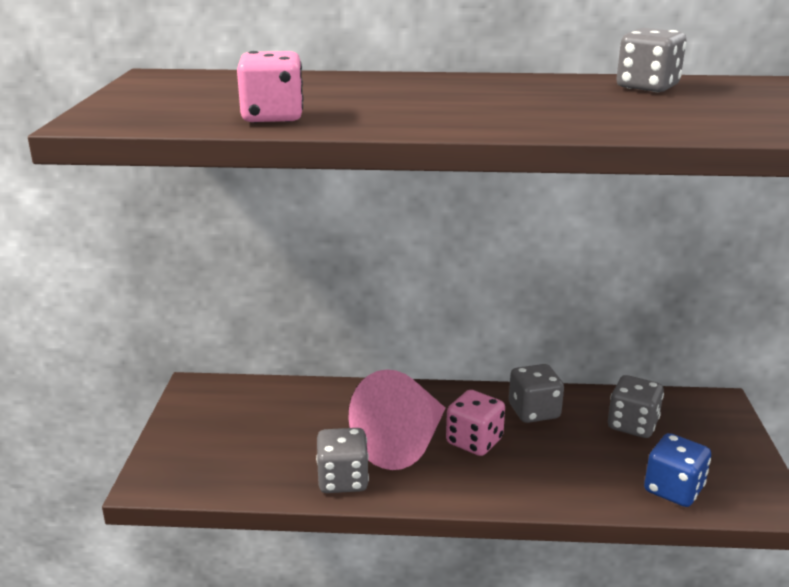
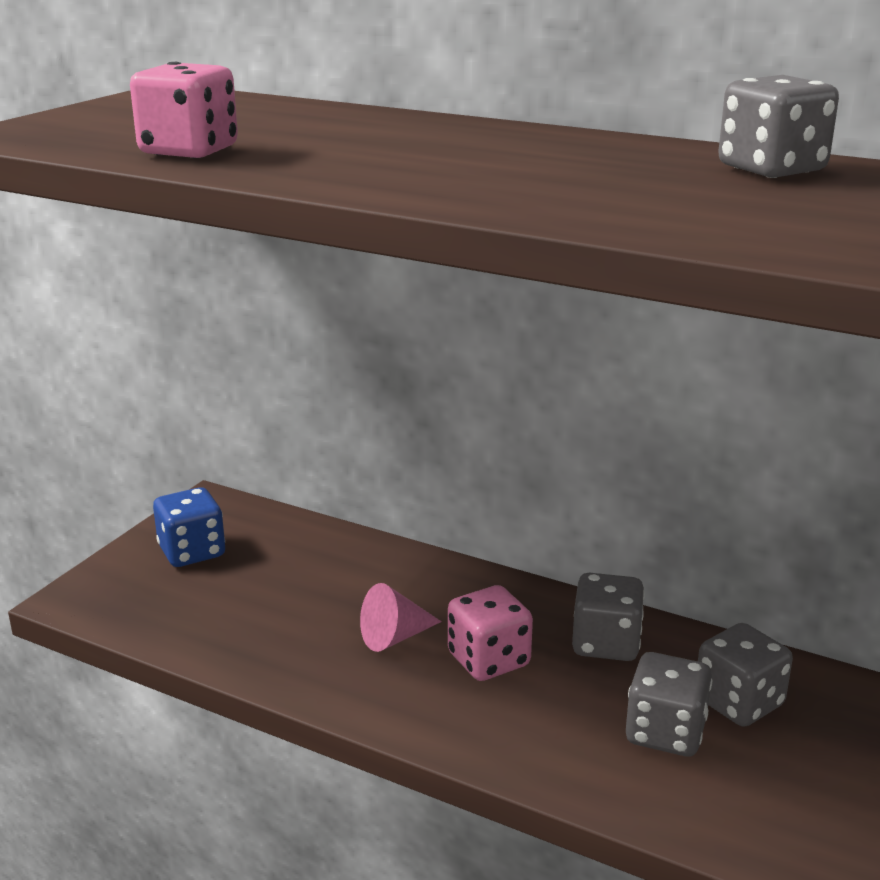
camera: 25 degrees right, 0 degrees up
(343, 480) = (283, 660): grey dice -> grey dice (665, 733)
(404, 444) = (394, 637): pink cone -> pink cone, size x0.50
(673, 489) = (722, 811): blue dice -> blue dice (192, 552)

